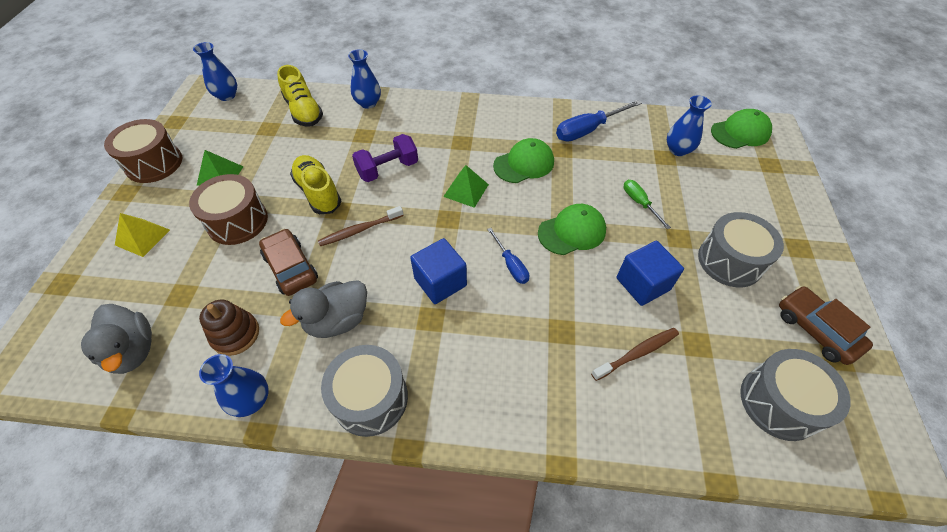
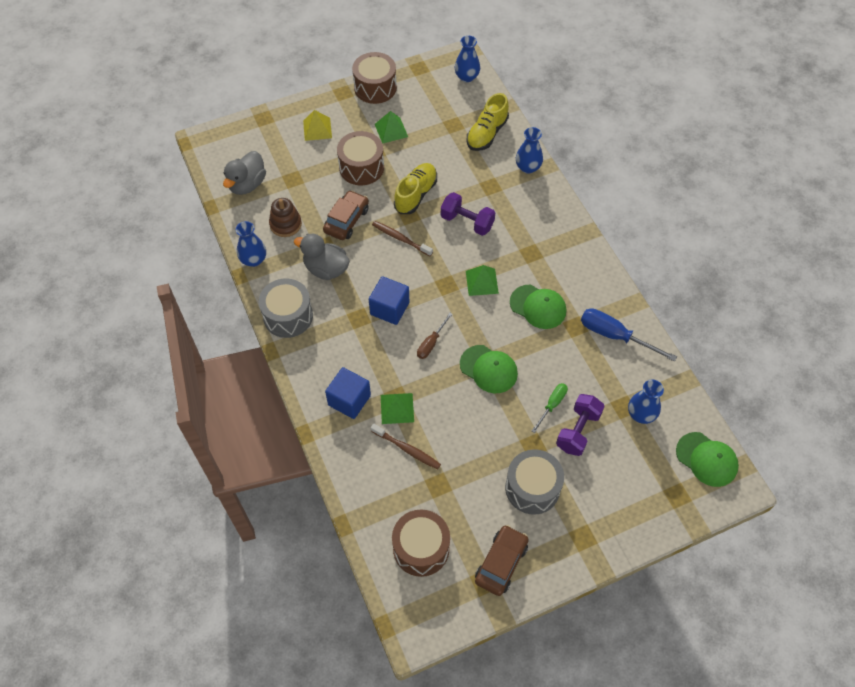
camera: 60 degrees right, 5 degrees up
(510, 265) = (431, 343): blue screwdriver -> brown screwdriver
(577, 337) = (397, 408): none -> green pyramid
(642, 284) = (469, 434): blue cube -> blue cube (349, 400)
(677, 198) = (578, 431): none -> purple dumbbell
(779, 402) = (421, 548): grey drum -> brown drum

